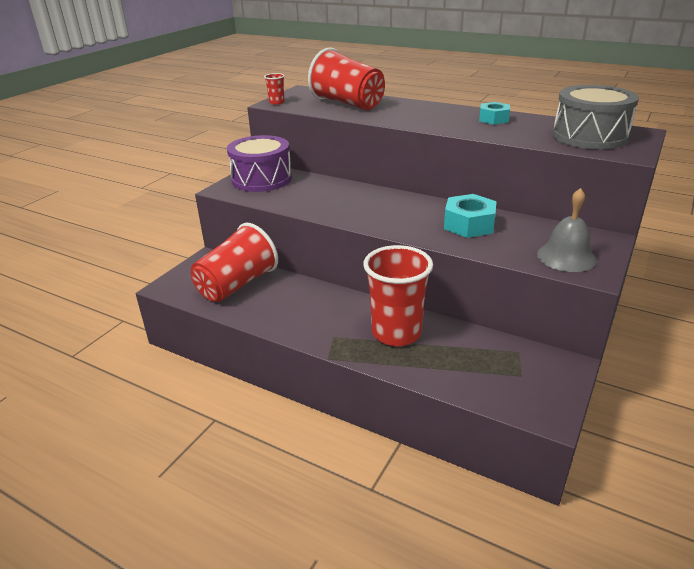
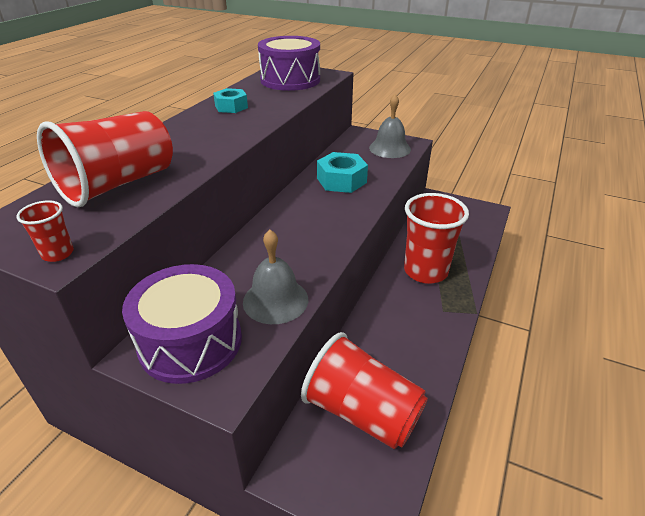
camera: 95 degrees left, 5 degrees up
(290, 199) = (275, 300): none -> grey bell
(589, 136) = (290, 80): grey drum -> purple drum

